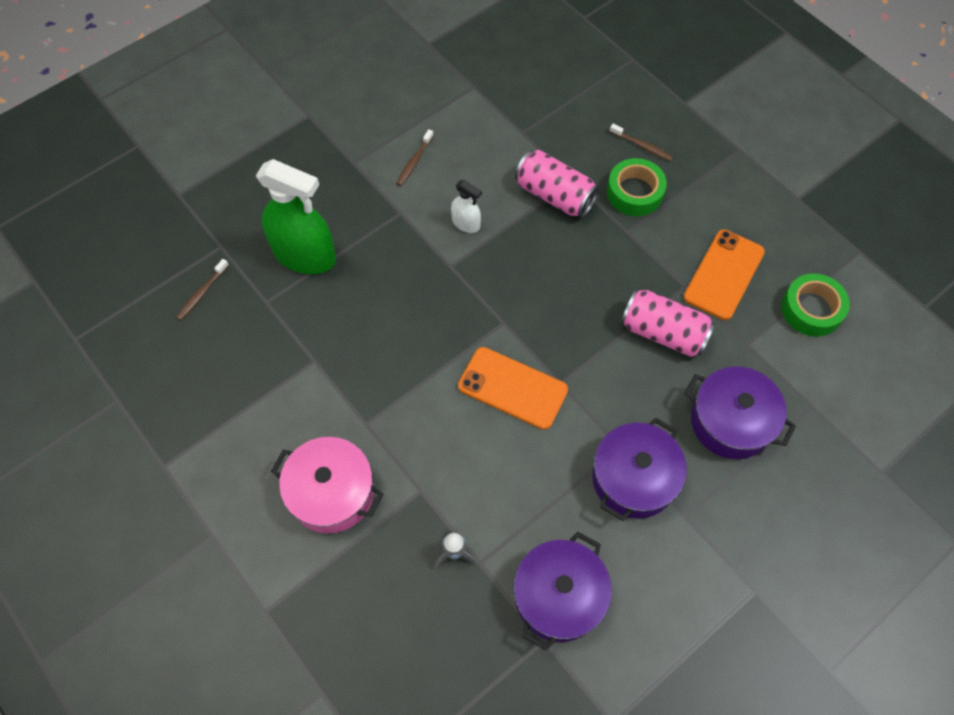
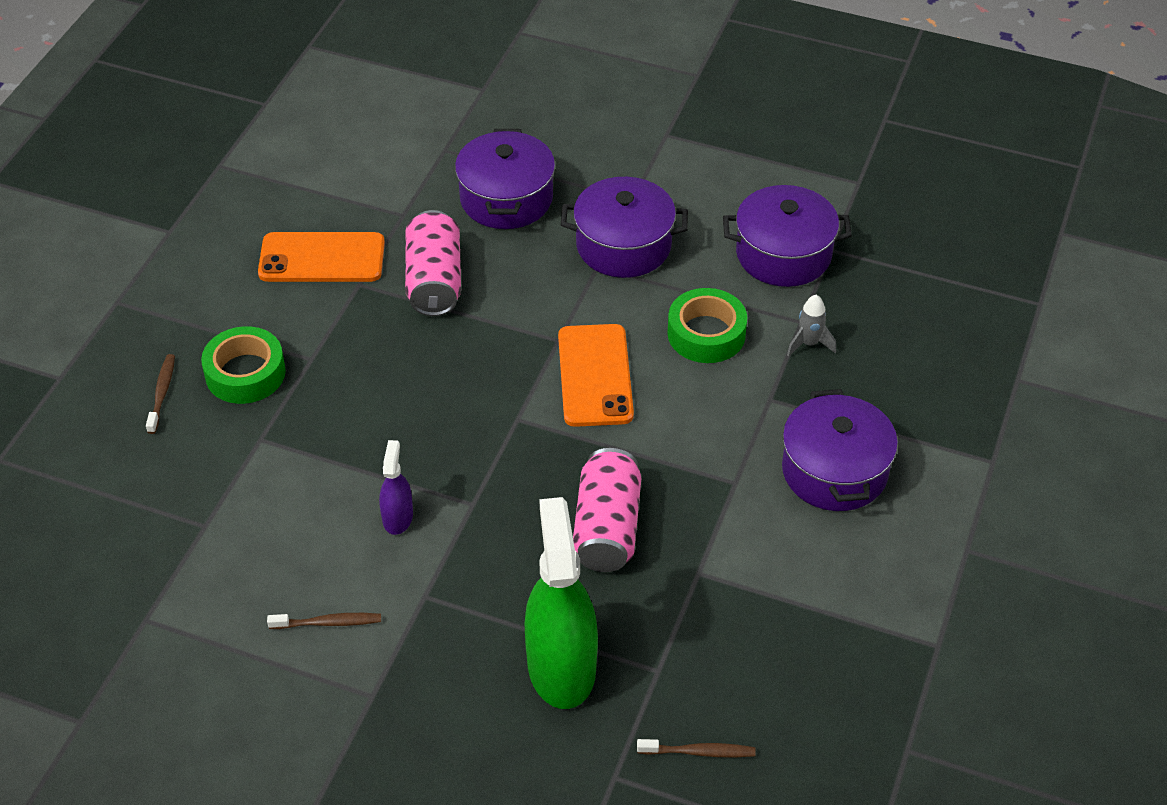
camera: 120 degrees left, 15 degrees down
(332, 493) = (834, 471): pink pot -> purple pot
(466, 223) = (397, 517): white spray bottle -> purple spray bottle
(554, 195) = (296, 447): pink can -> pink can (607, 528)
(811, 309) = (324, 180): green tape -> green tape (706, 334)

